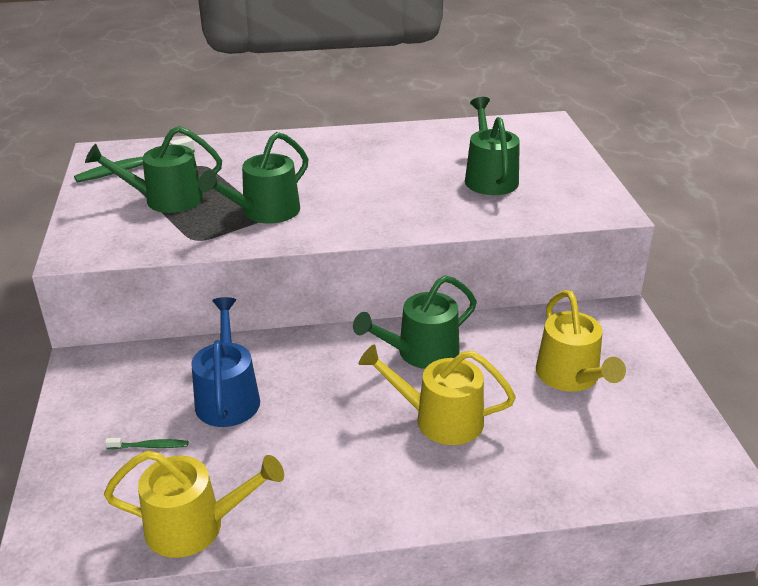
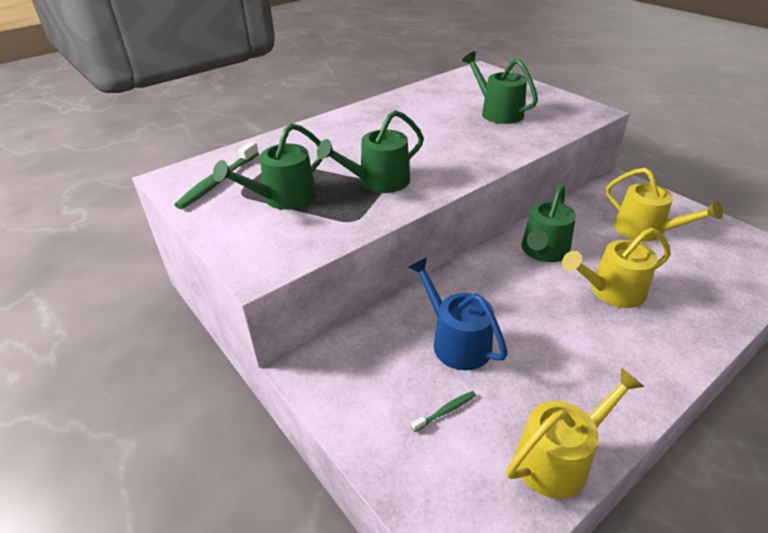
camera: 30 degrees left, 5 degrees up
(265, 212) = (378, 181): green watering can -> green watering can turned 45 degrees clockwise

